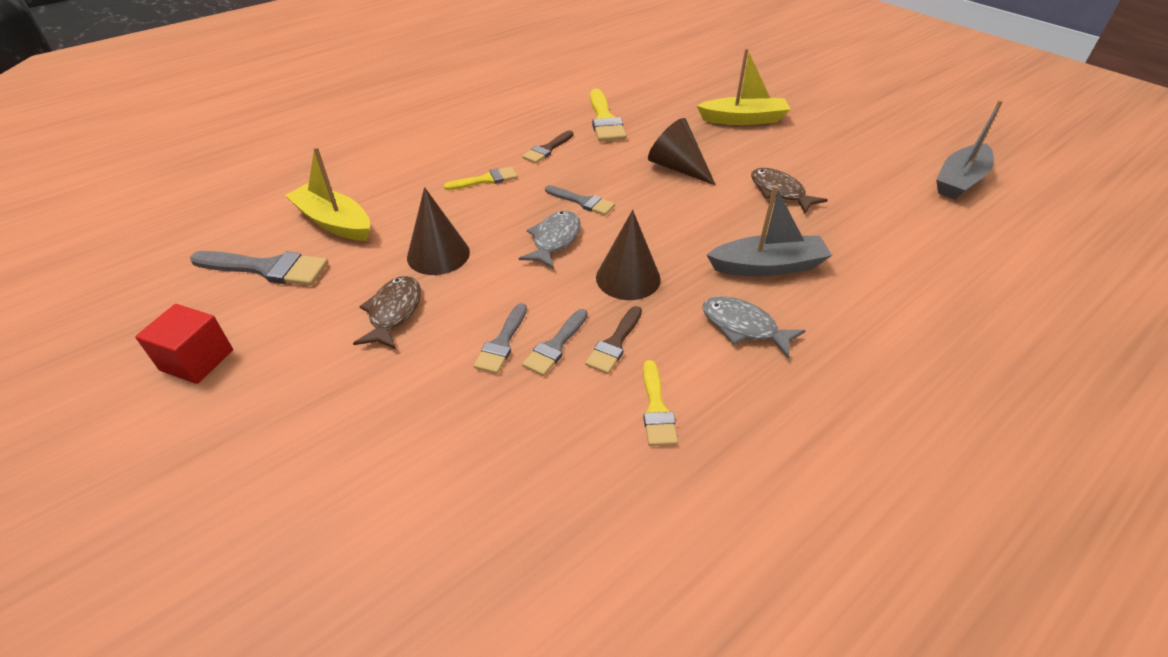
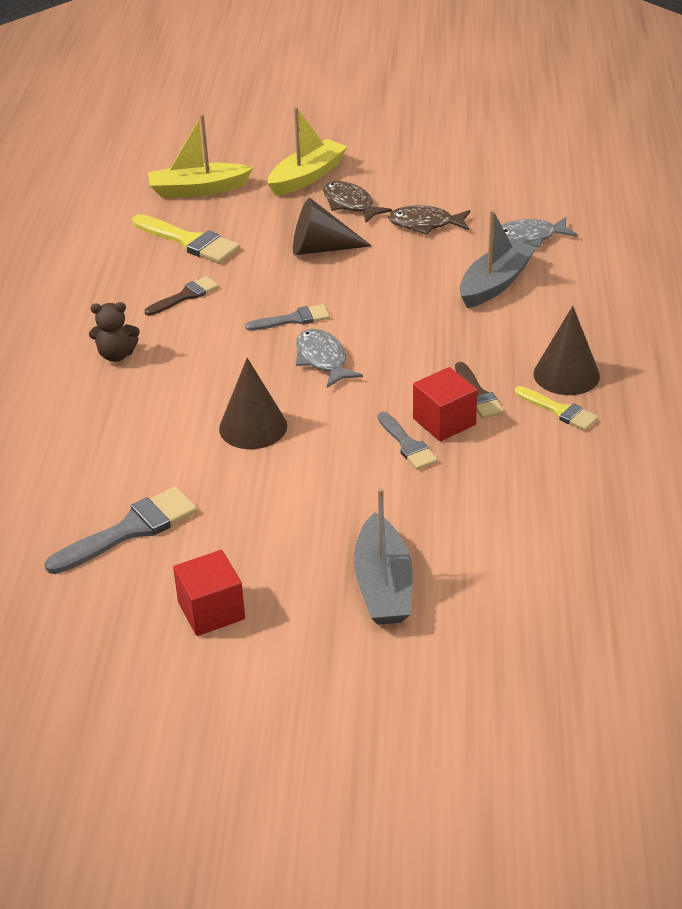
camera: 45 degrees left, 5 degrees down
(334, 222) = (113, 465): yellow boat -> yellow boat (198, 190)
(394, 312) = (297, 482): brown fish -> brown fish (350, 204)
(452, 160) = (116, 355): none -> brown teddy bear
(486, 180) = (180, 352): yellow brush -> none
(547, 149) = (185, 296): brown brush -> brown brush turned 120 degrees counterclockwise
(555, 346) = (444, 422): grey brush -> red cube
(628, 278) = (419, 350): brown cone -> brown cone (566, 375)
(743, 327) = (537, 332): grey fish -> grey fish (529, 238)
(959, 181) = (529, 145): grey boat -> grey boat (383, 585)

